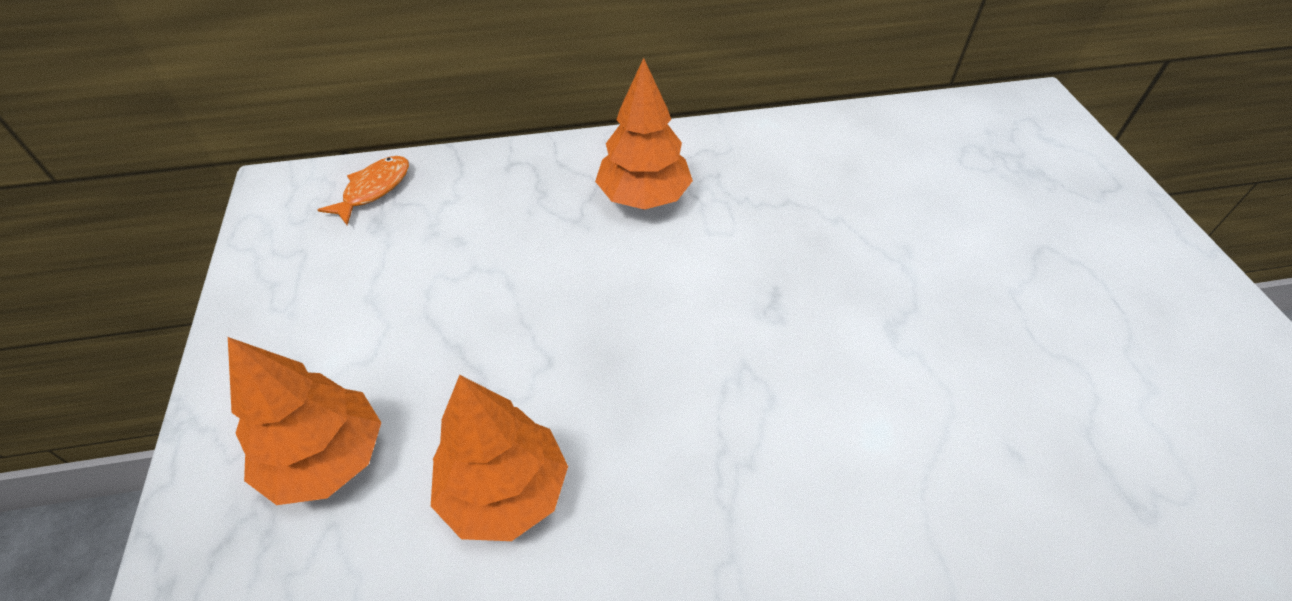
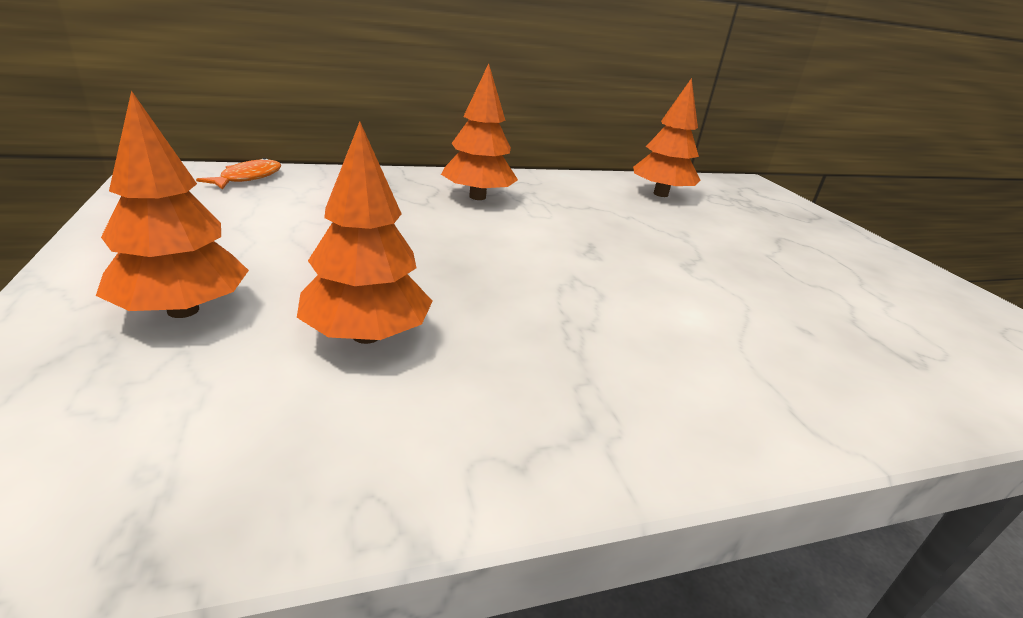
camera: 10 degrees left, 20 degrees down
(892, 156) = (660, 194): none -> orange tree

